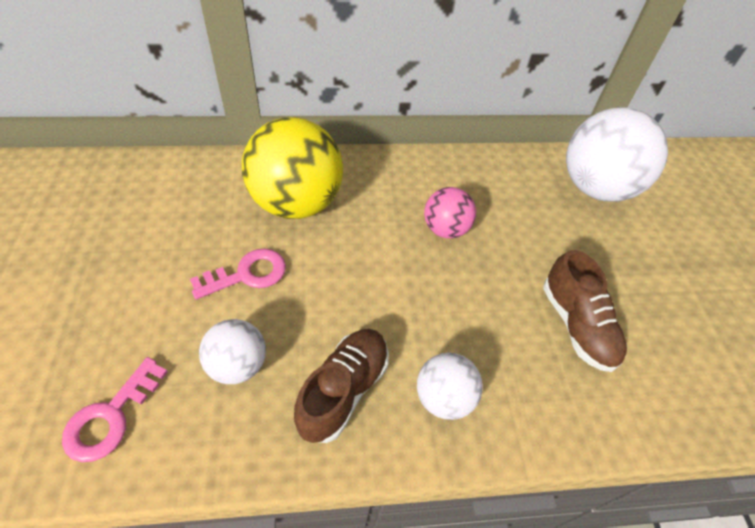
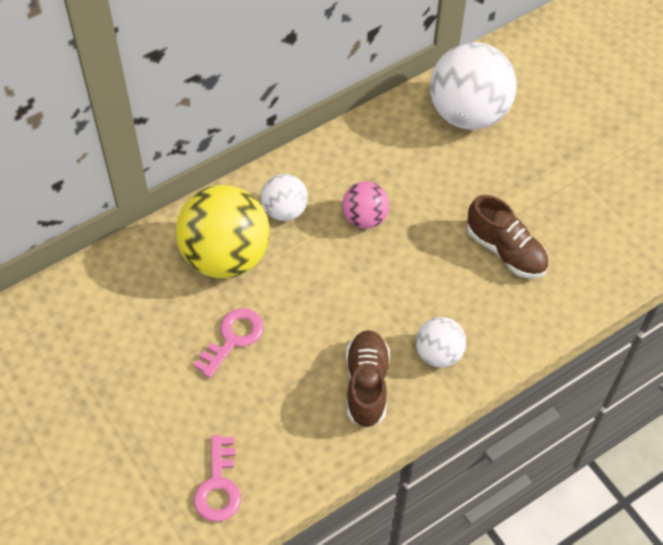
camera: 25 degrees left, 5 degrees up
(238, 365) = (279, 407): white ball -> white ball (284, 210)

